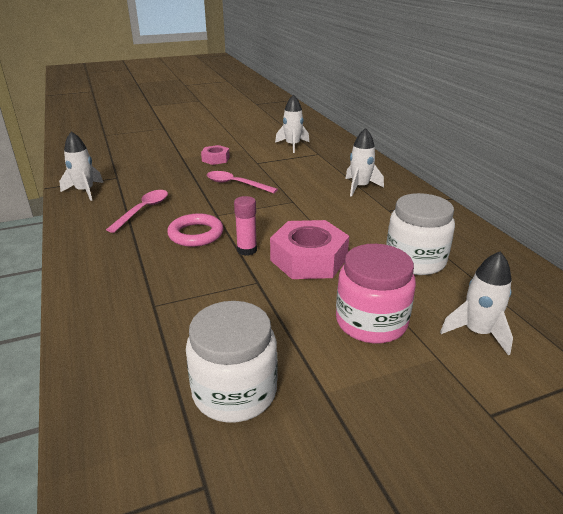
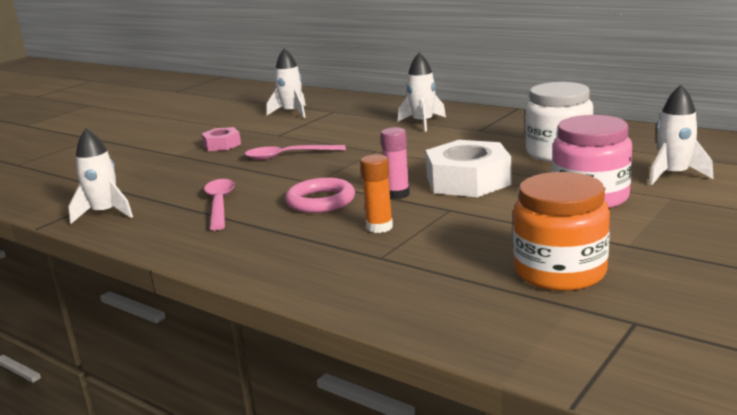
camera: 30 degrees left, 10 degrees down
(192, 276) = (379, 227): none -> orange glue stick
(234, 391) = (560, 272): white jar -> orange jar
(309, 259) = (468, 181): pink nut -> white nut

